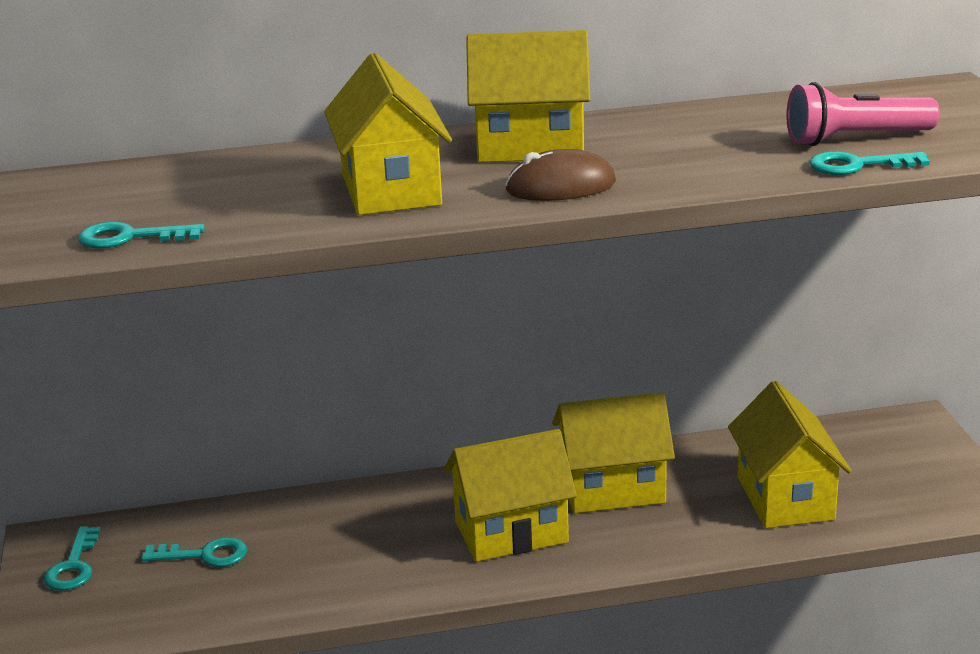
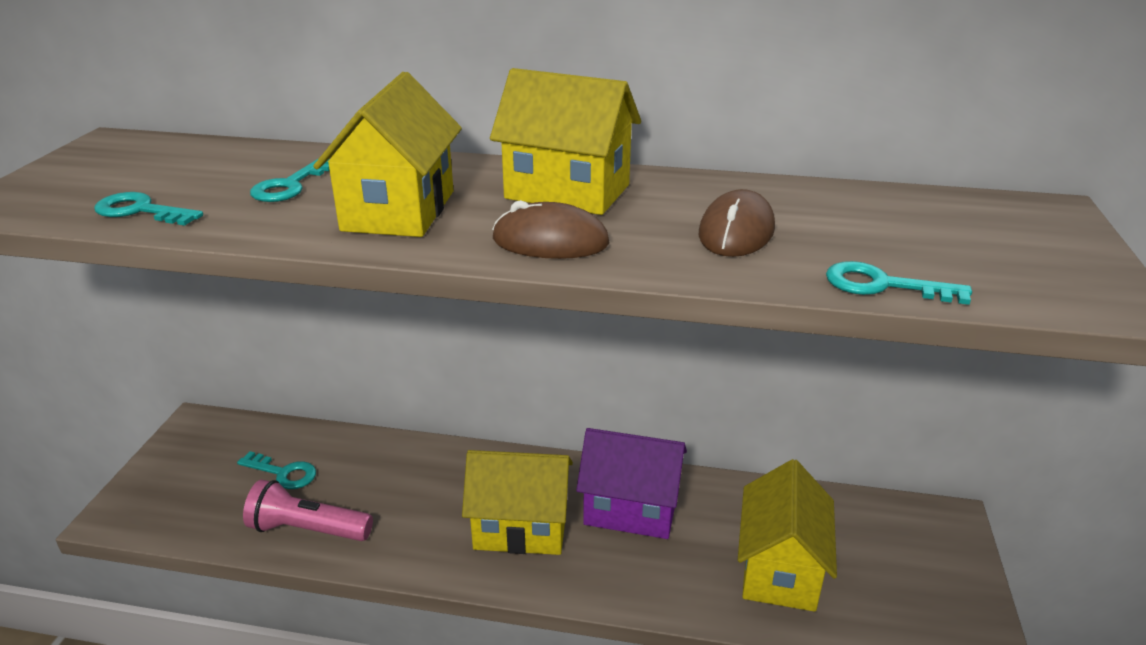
camera: 20 degrees right, 5 degrees up
(73, 566) = (192, 453): turquoise key -> turquoise key (290, 185)
(612, 489) = (631, 509): yellow house -> purple house
(711, 150) = (736, 232): none -> brown mouse
(855, 139) = (902, 251): pink flashlight -> pink flashlight (307, 530)

